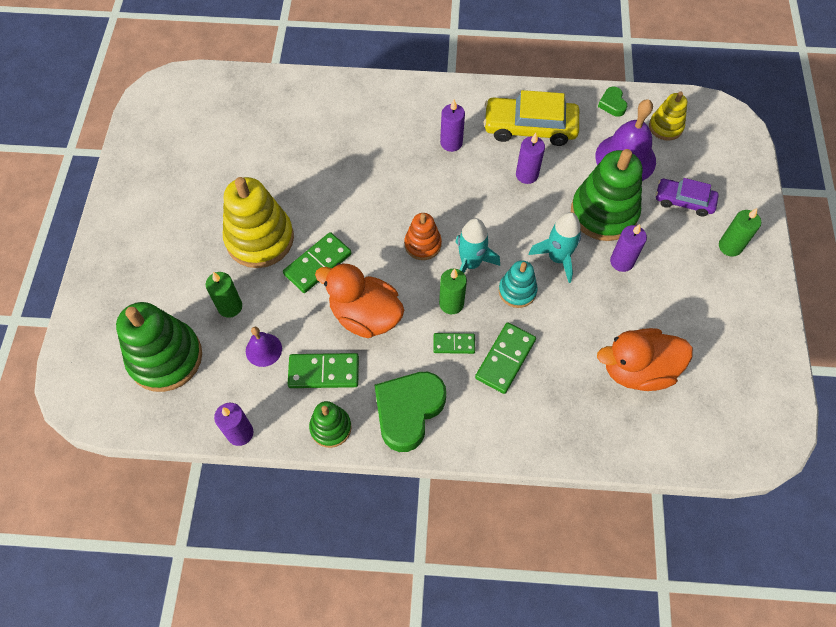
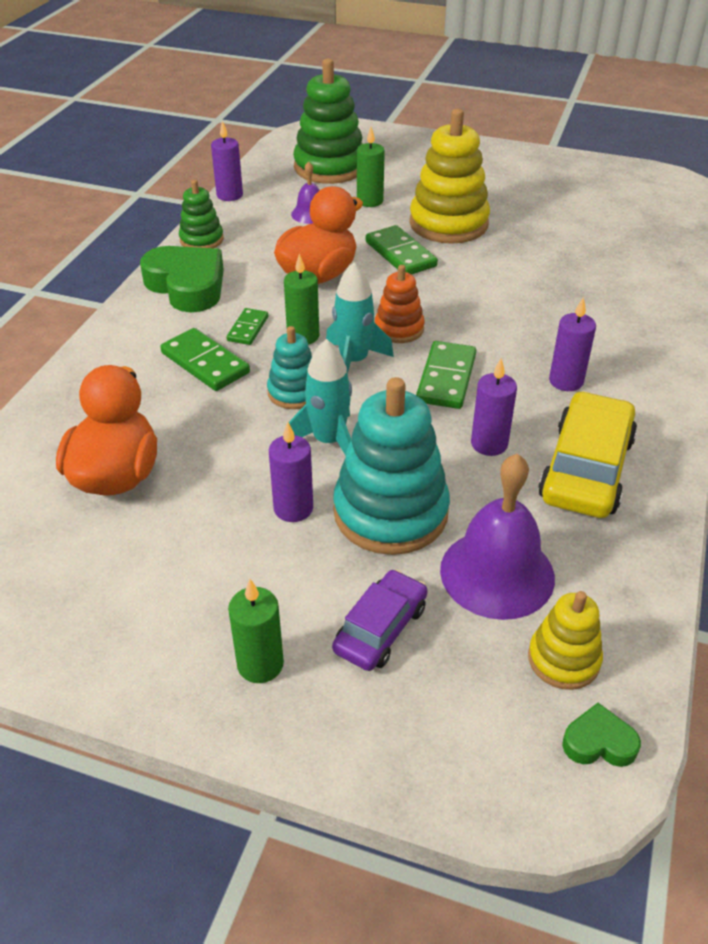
camera: 105 degrees right, 20 degrees down
(324, 372) = (265, 243): green domino -> green domino (446, 378)
(603, 213) = (390, 512): green stacking toy -> turquoise stacking toy
(612, 104) = (631, 592): green heart -> green heart (598, 742)

